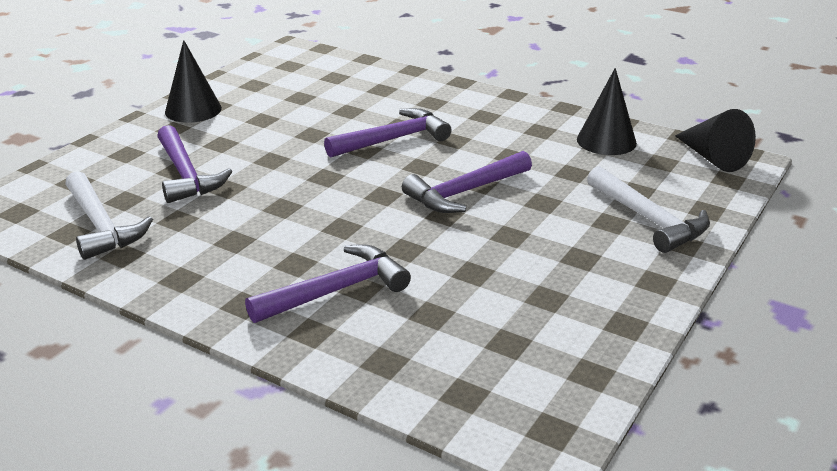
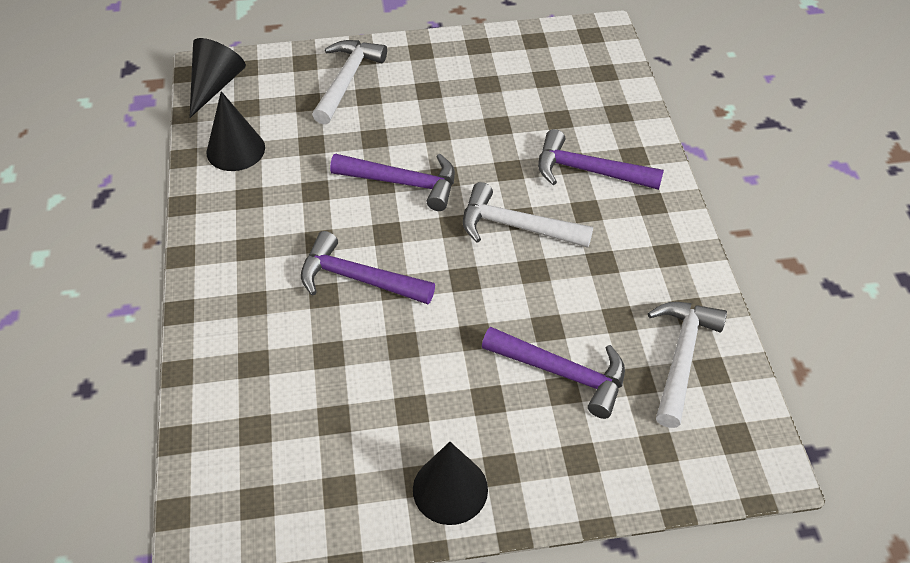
camera: 130 degrees left, 20 degrees up
(185, 175) = (562, 373): purple hammer -> purple hammer turned 90 degrees clockwise
(336, 220) = (516, 226): none -> white hammer

